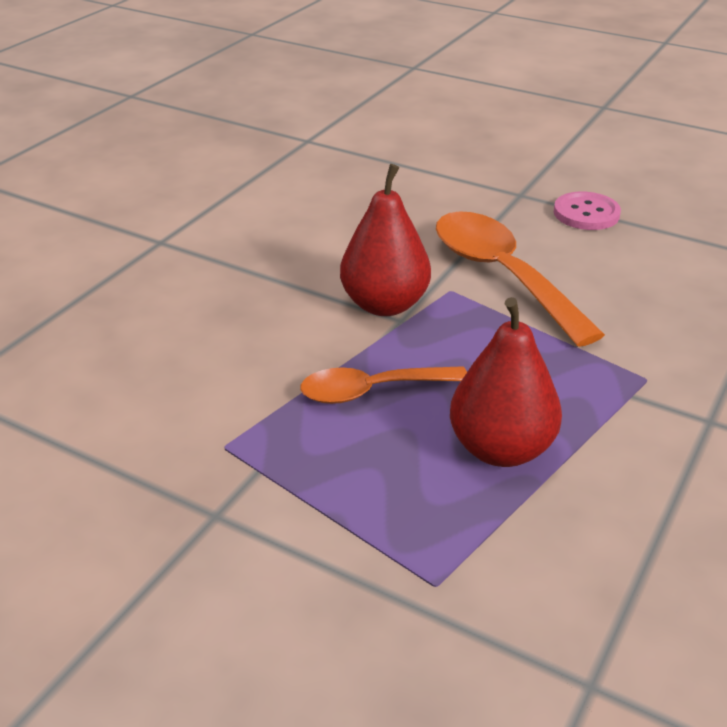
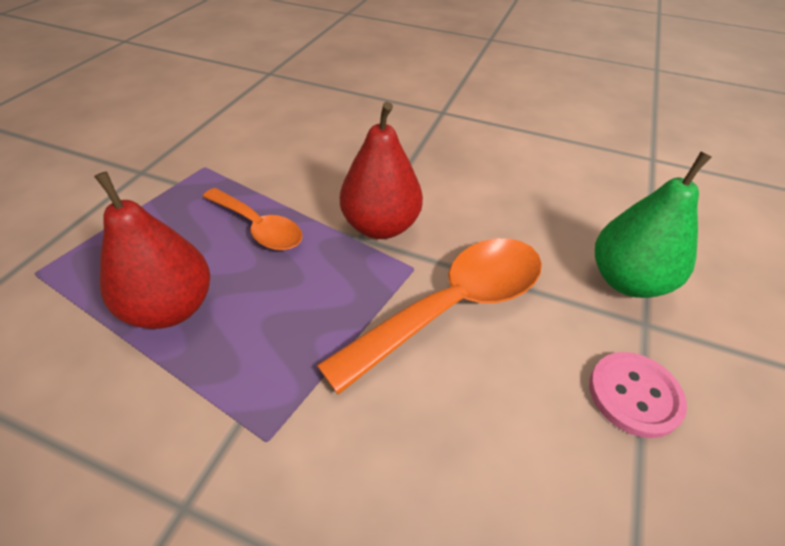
camera: 80 degrees right, 10 degrees up
(372, 391) = (258, 227): orange spoon -> orange spoon turned 150 degrees clockwise
(474, 190) = (627, 280): none -> green pear

